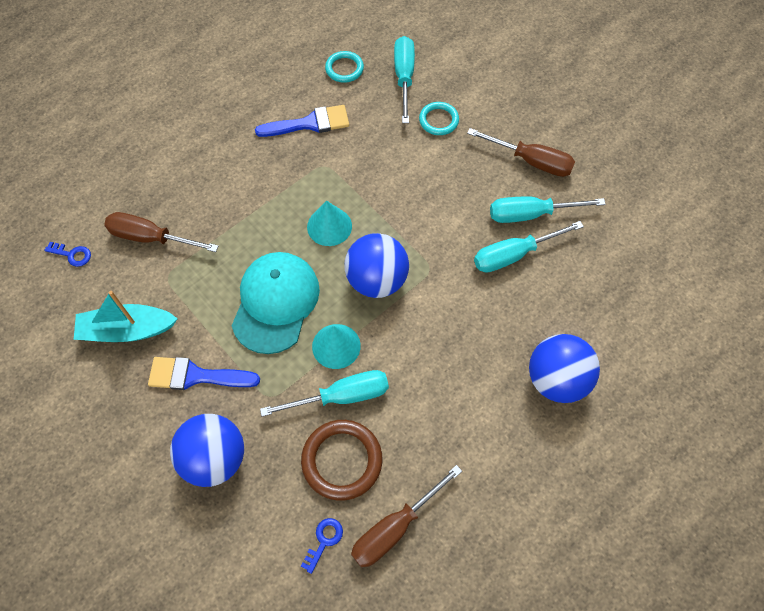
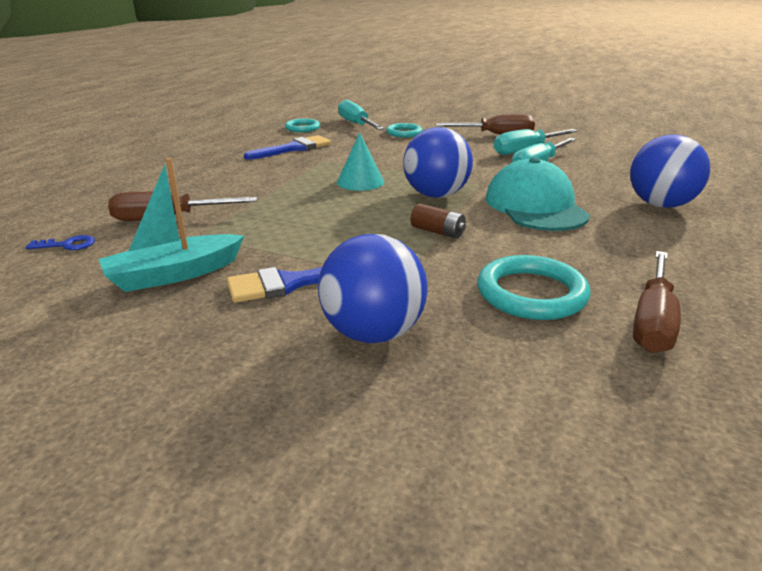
camera: 25 degrees left, 35 degrees down
(275, 303) = (346, 224): turquoise cap -> turquoise cap (535, 206)
(324, 540) = (588, 355): blue key -> none
(336, 346) = (437, 232): turquoise cone -> brown battery
(341, 396) = (479, 256): turquoise screwdriver -> none
(342, 460) = (531, 293): brown ring -> turquoise ring

